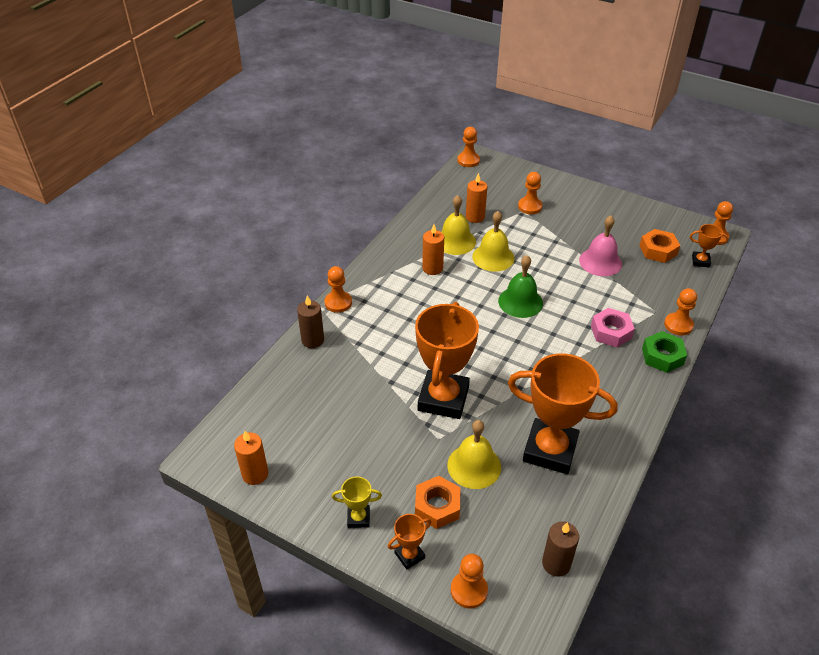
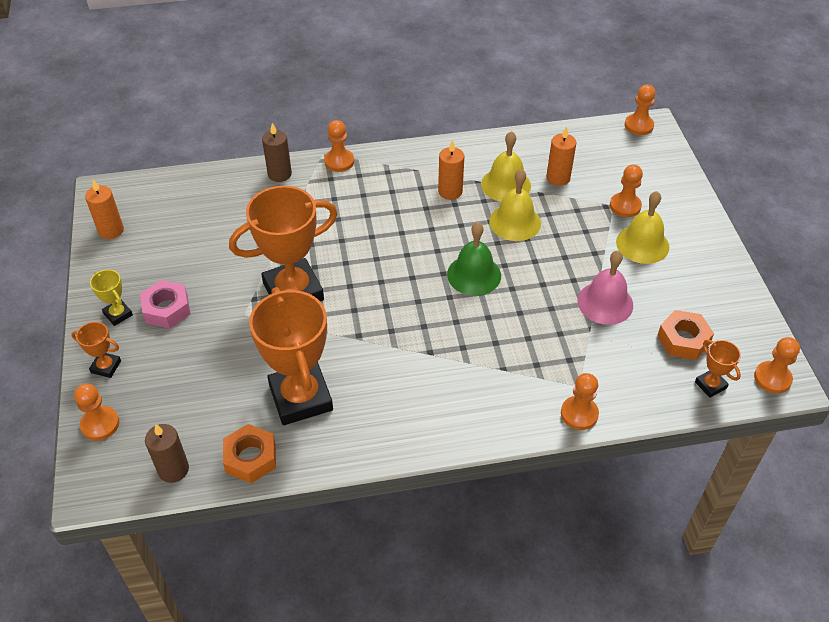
camera: 50 degrees right, 5 degrees up
(437, 506) = (170, 355): orange nut -> orange nut (251, 458)
(474, 466) = (235, 355): yellow bell -> yellow bell (642, 244)
(611, 332) = (506, 364): pink nut -> pink nut (167, 309)
(662, 356) = (515, 423): green nut -> none

